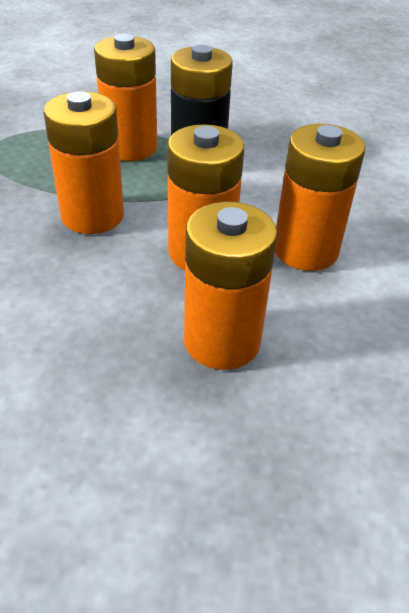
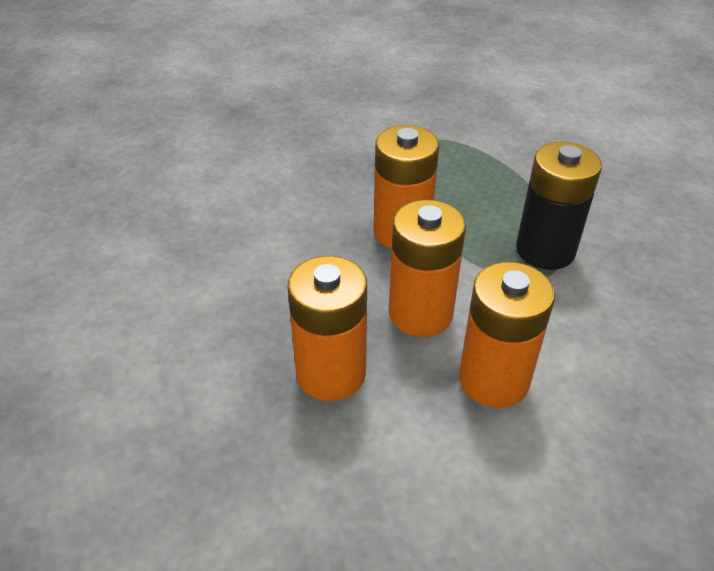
camera: 60 degrees right, 0 degrees up
(130, 147) = (511, 204): orange battery -> none

